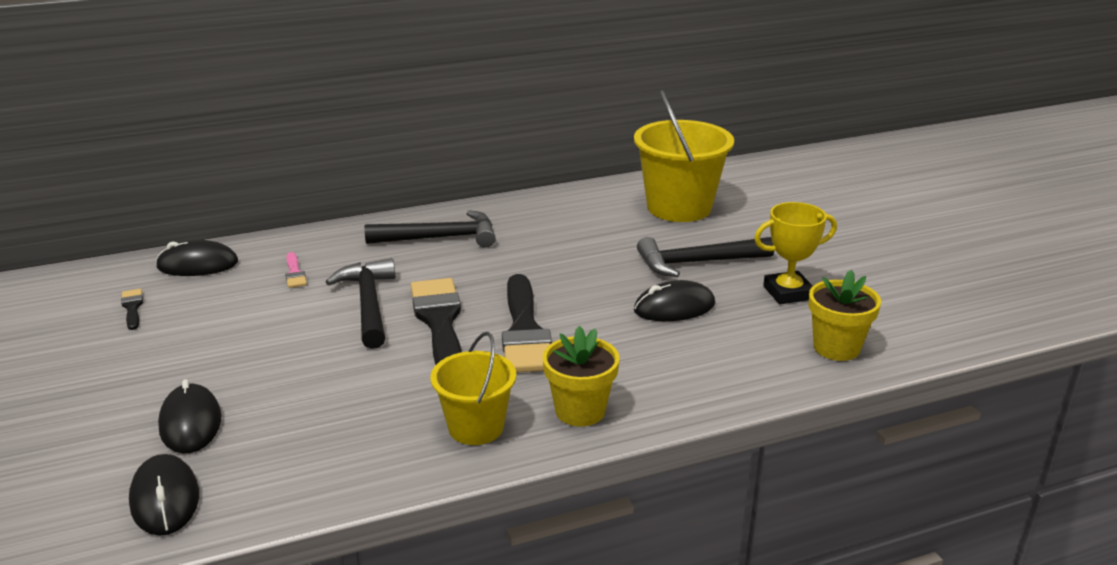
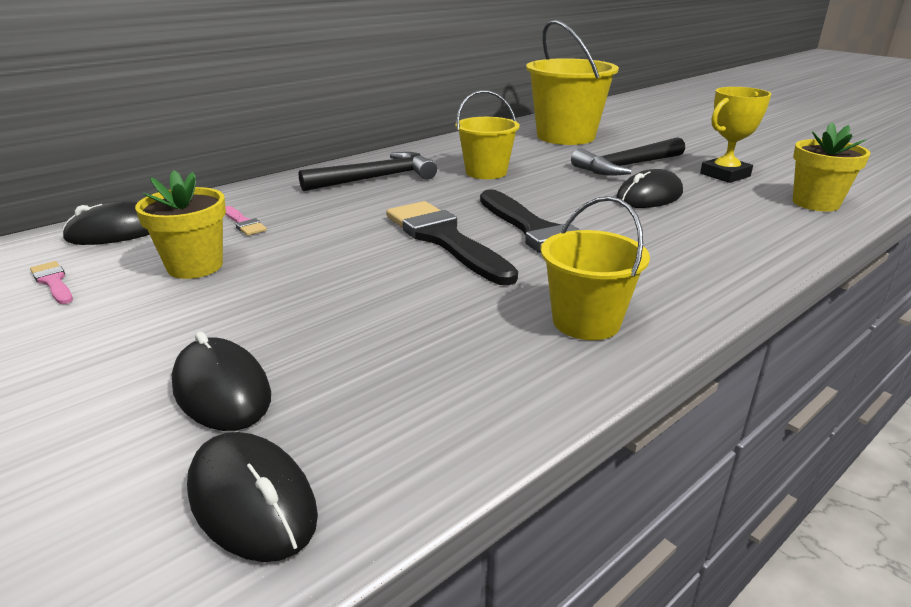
camera: 20 degrees left, 0 degrees up
(132, 308) = (53, 282): black brush -> pink brush
(368, 304) = (352, 236): black hammer -> none
(548, 247) = (486, 172): none -> yellow bucket
(580, 411) = (672, 286): yellow flower pot -> yellow flower pot (195, 266)

